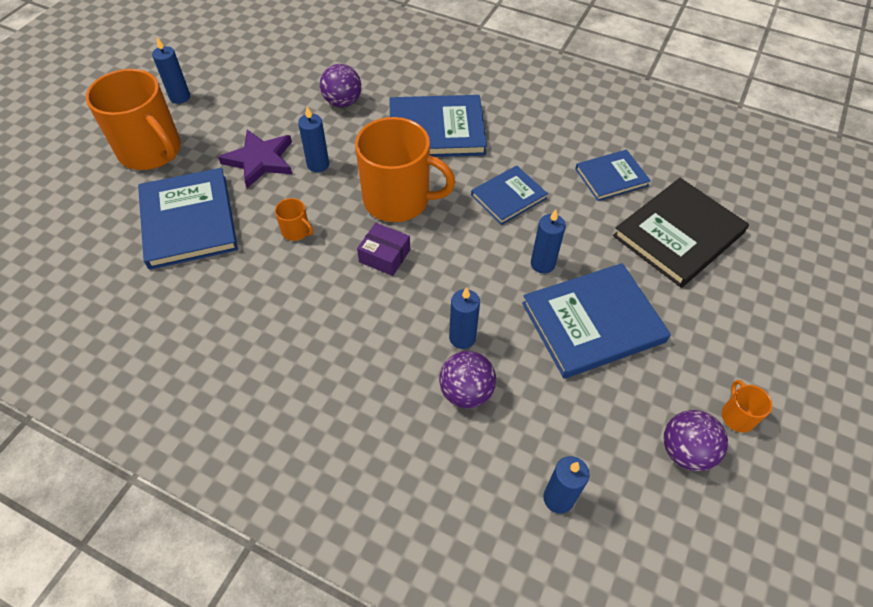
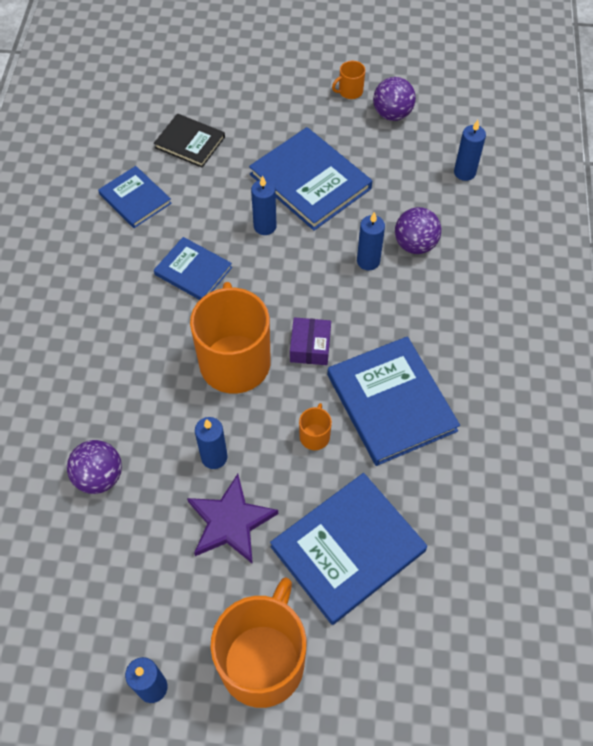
camera: 110 degrees left, 5 degrees up
(436, 130) = (117, 362): blue book -> blue book (391, 402)
(678, 234) = (190, 142): black book -> black book, size x0.59

